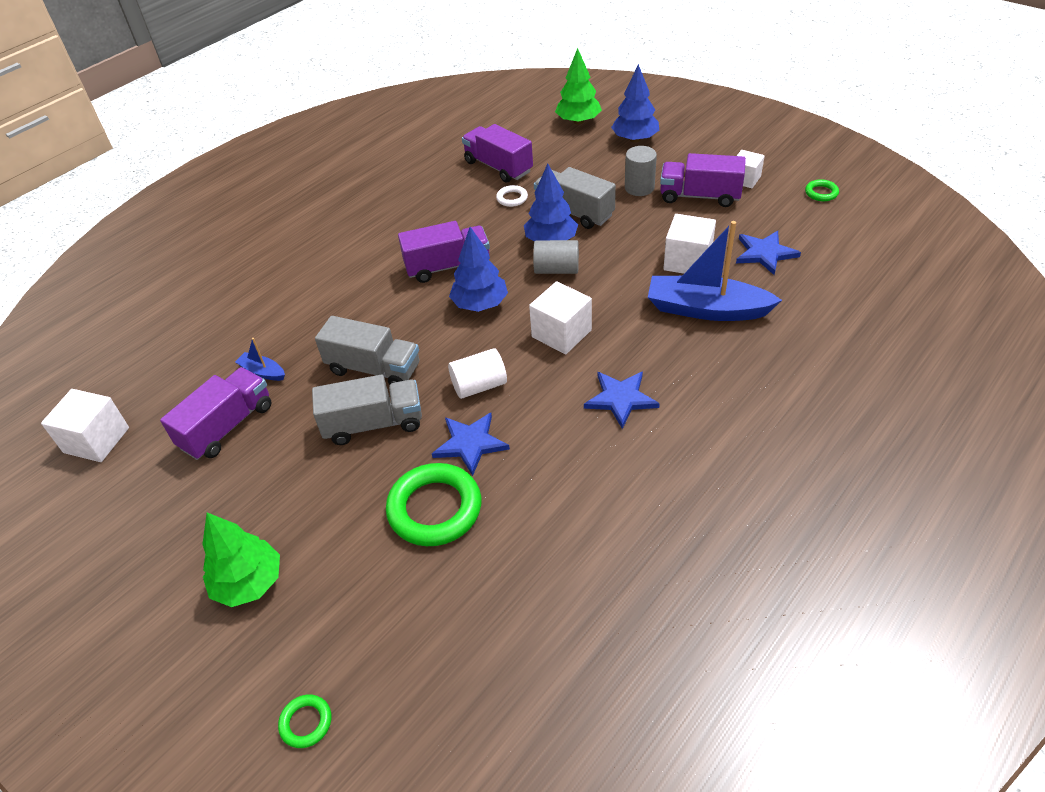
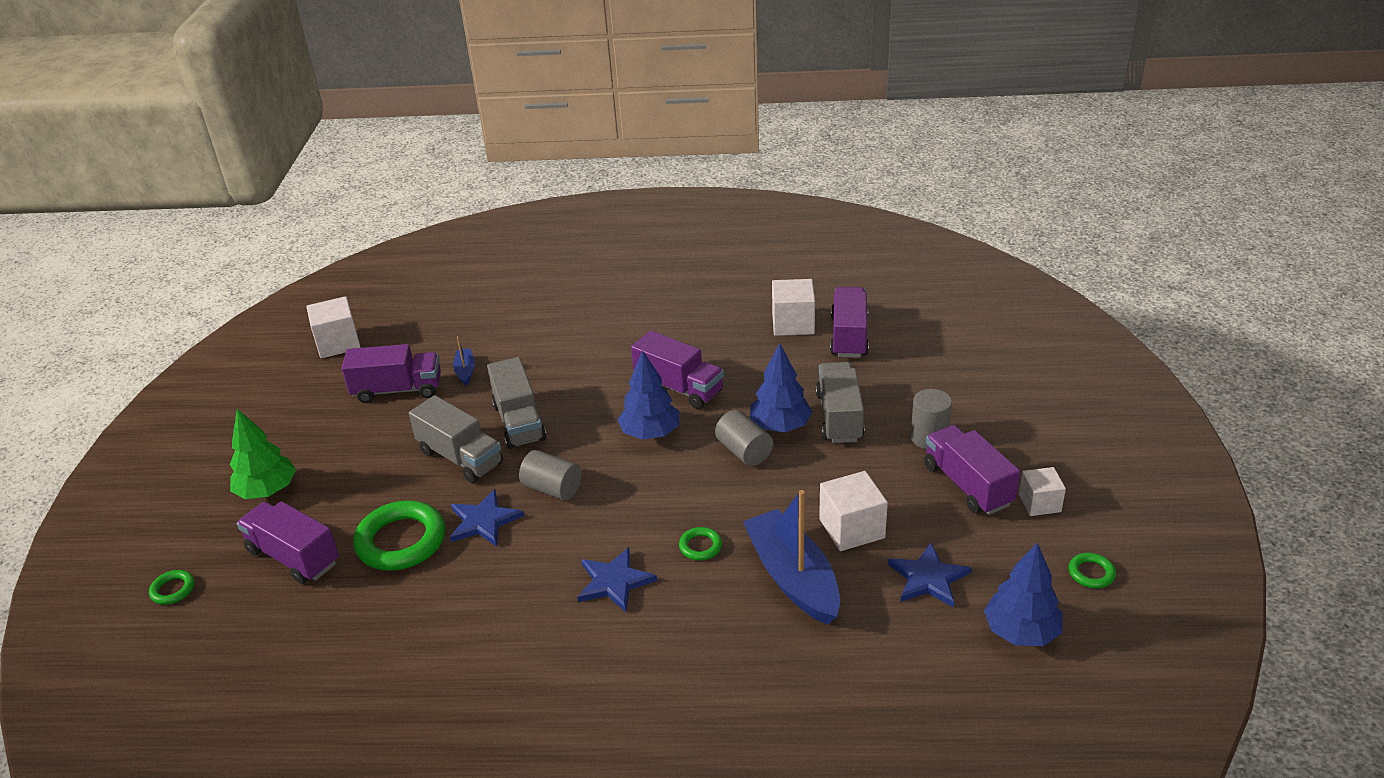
camera: 50 degrees right, 10 degrees down
(368, 598) = (293, 557): none -> purple truck
(479, 386) = (552, 489): white cylinder -> grey cylinder
(512, 198) = (813, 370): white ring -> none
(561, 333) = (662, 501): white cube -> white cube (793, 323)
(578, 121) = (985, 343): green tree -> none
(630, 337) = (700, 546): none -> green ring
(635, 139) = (1006, 393): blue tree -> blue tree (1021, 632)

